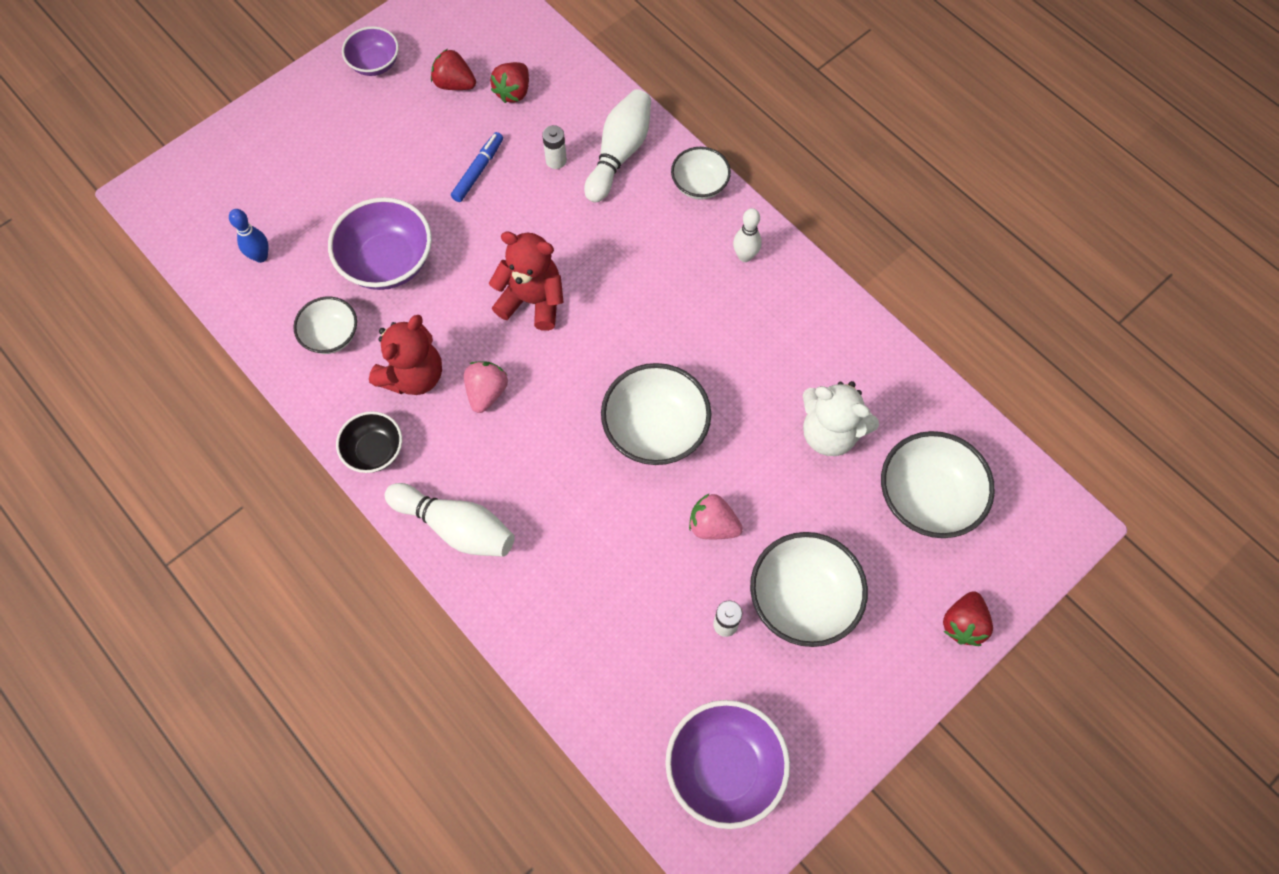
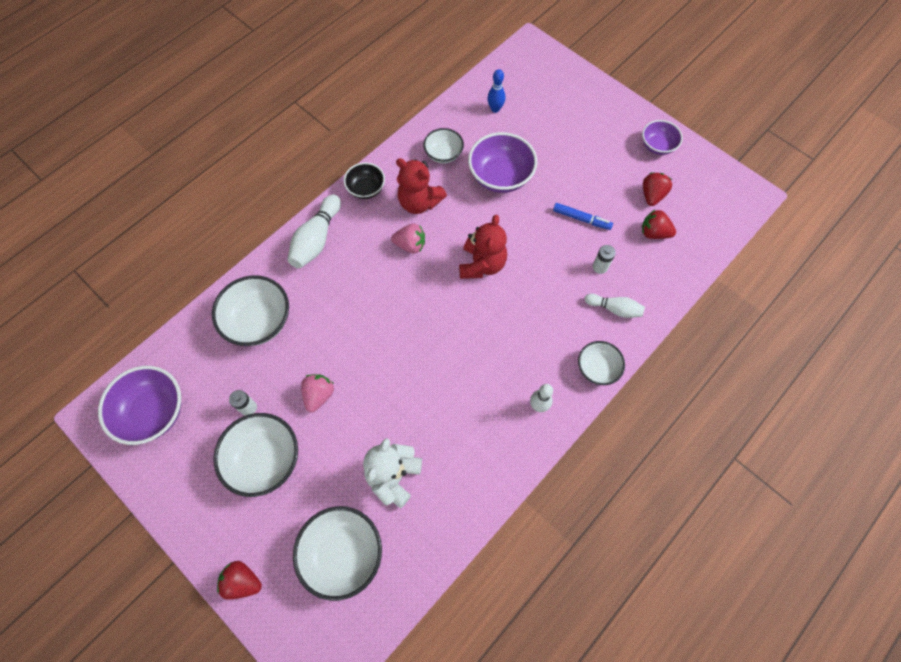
camera: 85 degrees right, 0 degrees up
(619, 154) = (614, 309): white bowling pin -> white bowling pin, size x0.62
(655, 429) = (389, 352): white bowl -> white bowl (259, 321)

